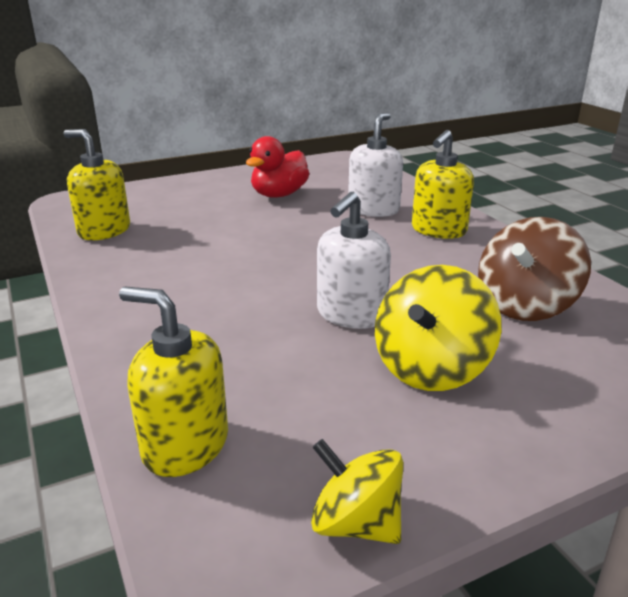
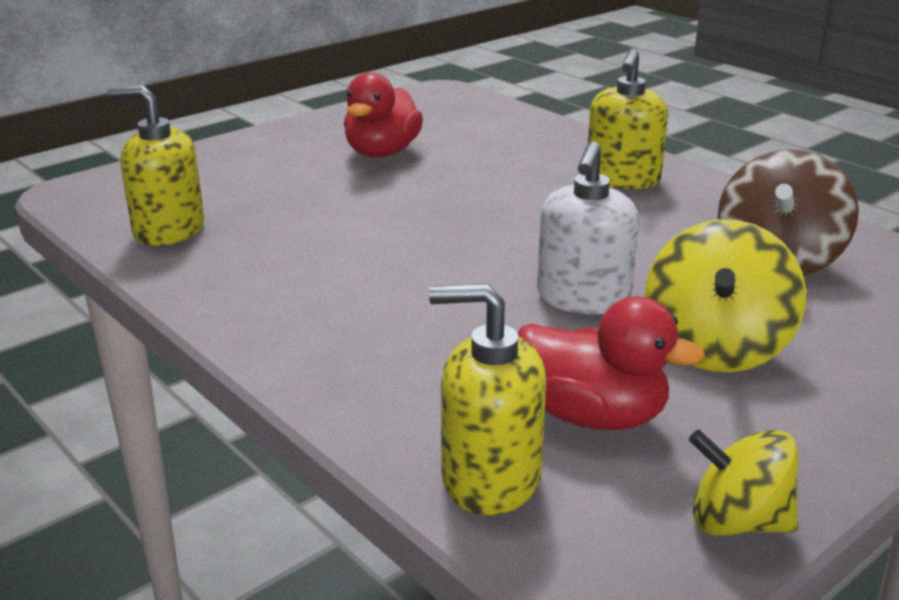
camera: 15 degrees left, 0 degrees up
(297, 408) = (593, 416): none -> red duck
(373, 209) = (523, 160): white soap dispenser -> none

